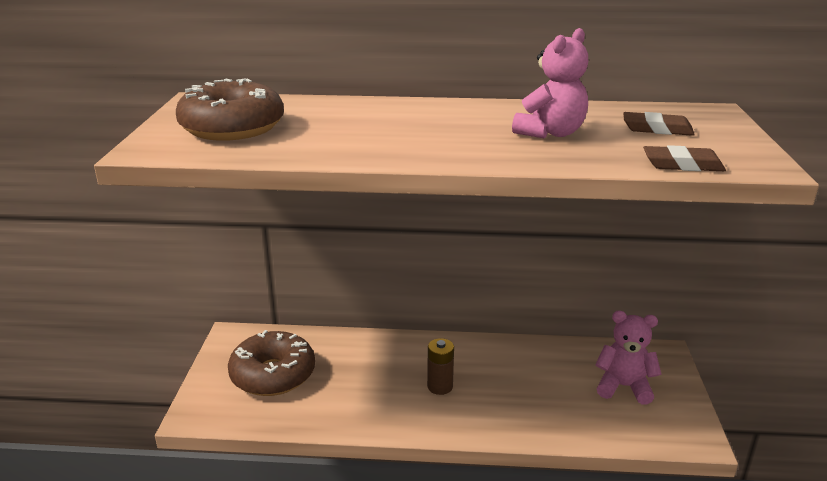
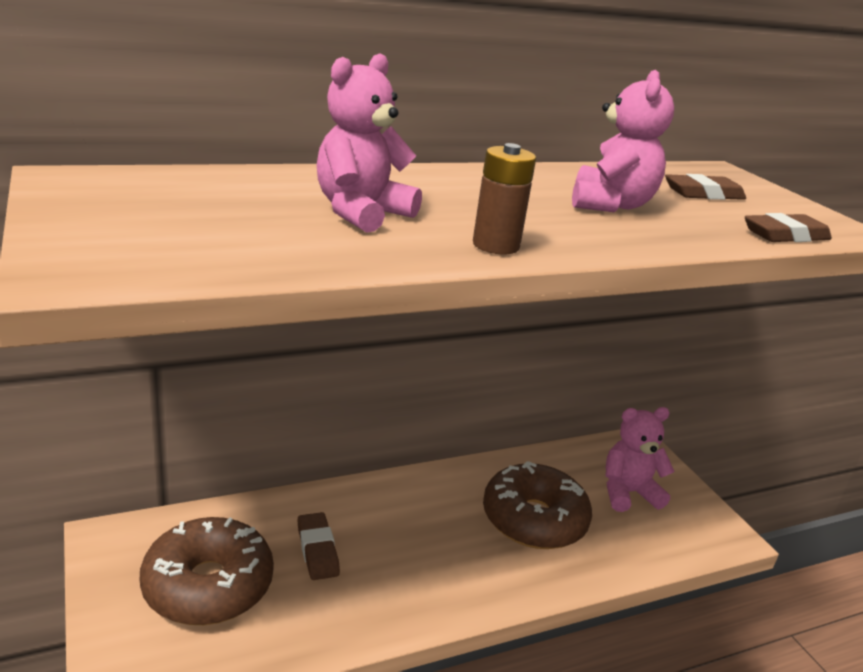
camera: 30 degrees left, 0 degrees up
(232, 128) = (185, 222): brown donut -> brown donut (534, 519)
(347, 128) = (361, 213): none -> pink teddy bear
(352, 370) = (317, 550): none -> brown eraser
(440, 386) = (440, 544): brown battery -> brown battery (496, 245)

